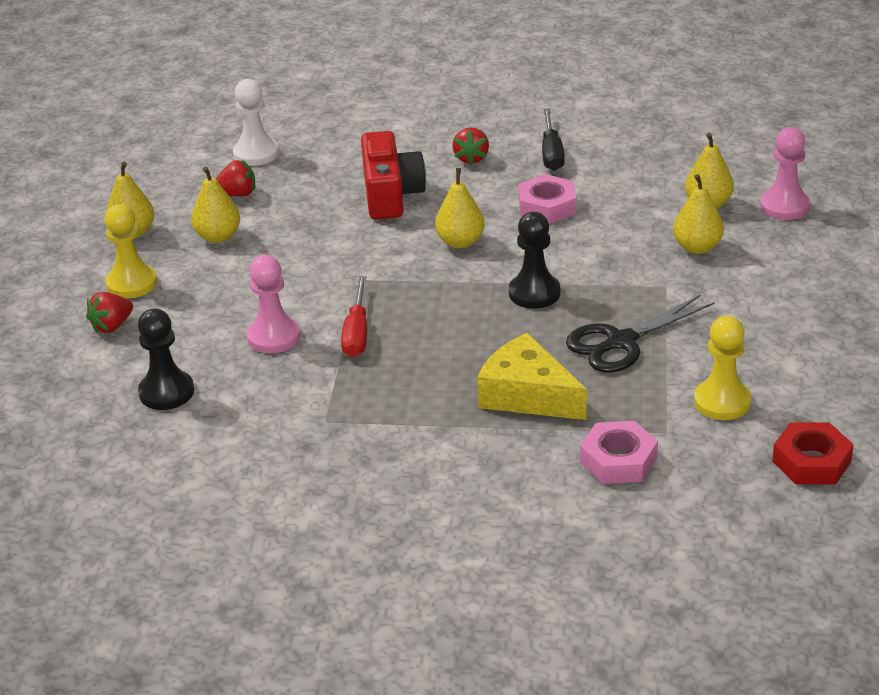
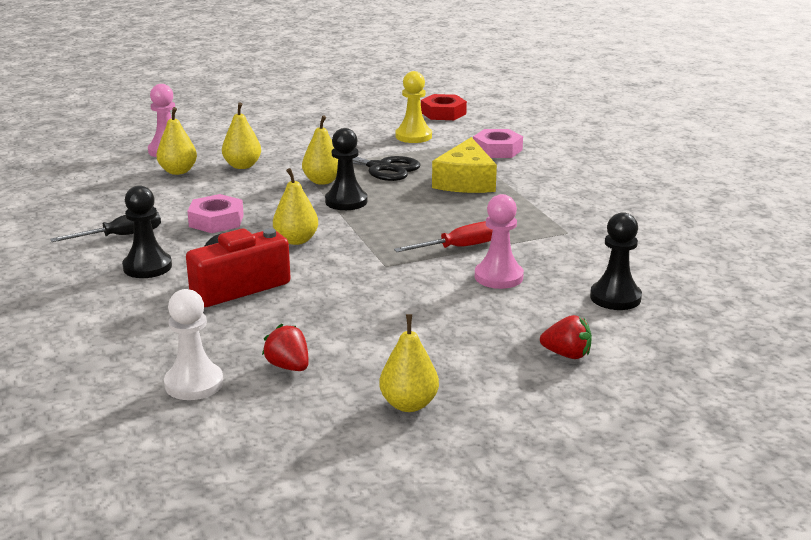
camera: 120 degrees left, 10 degrees down
(132, 283) = (495, 369): yellow pawn -> none
(218, 236) = (376, 351): yellow pear -> yellow pear (322, 181)
(471, 158) = (147, 267): red strawberry -> black pawn

